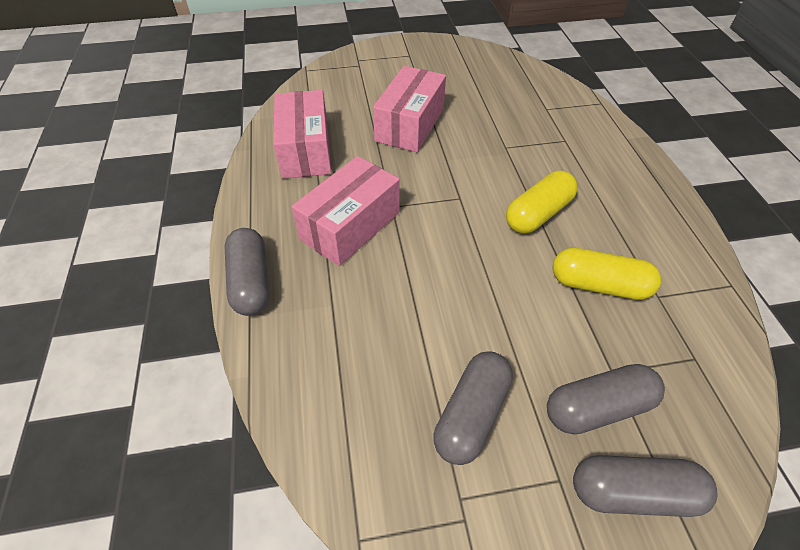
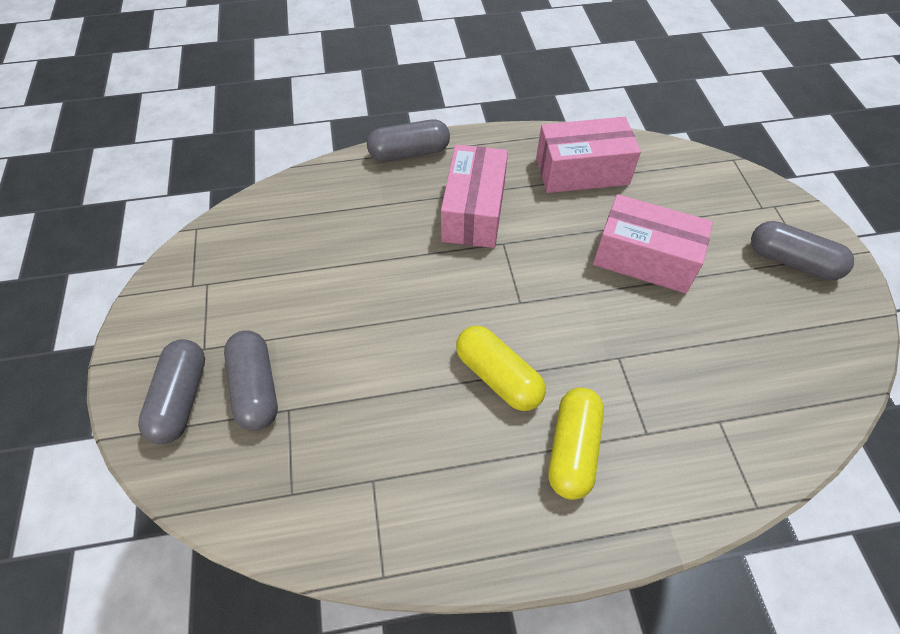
camera: 90 degrees right, 5 degrees up
(350, 226) = (474, 211): pink box -> pink box turned 60 degrees clockwise
(471, 414) = (268, 294): grey capsule -> grey capsule (792, 261)
(599, 285) = (391, 420): yellow capsule -> yellow capsule (573, 449)

